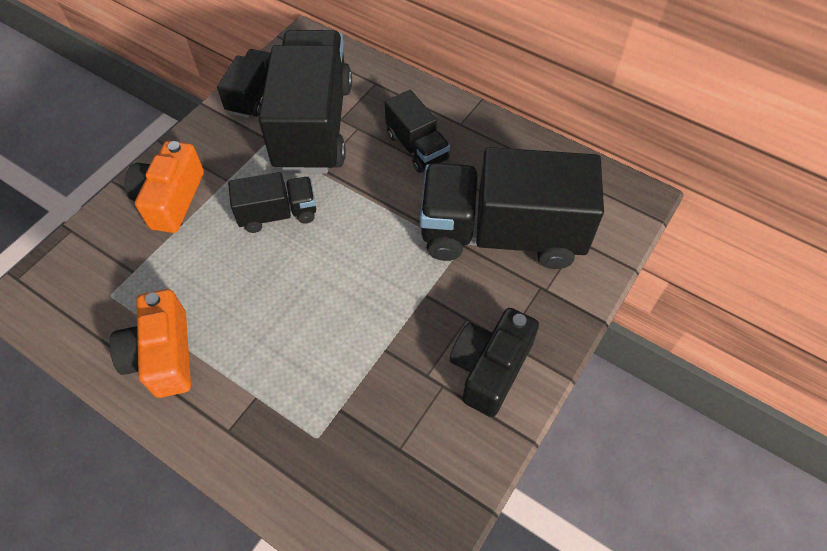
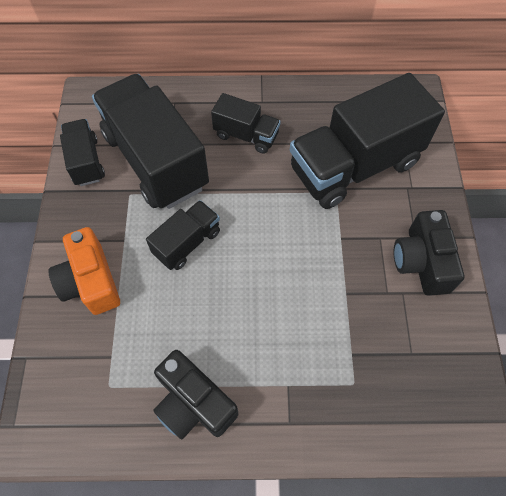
camera: 35 degrees left, 5 degrees up
(163, 355) = (193, 403): orange camera -> black camera

